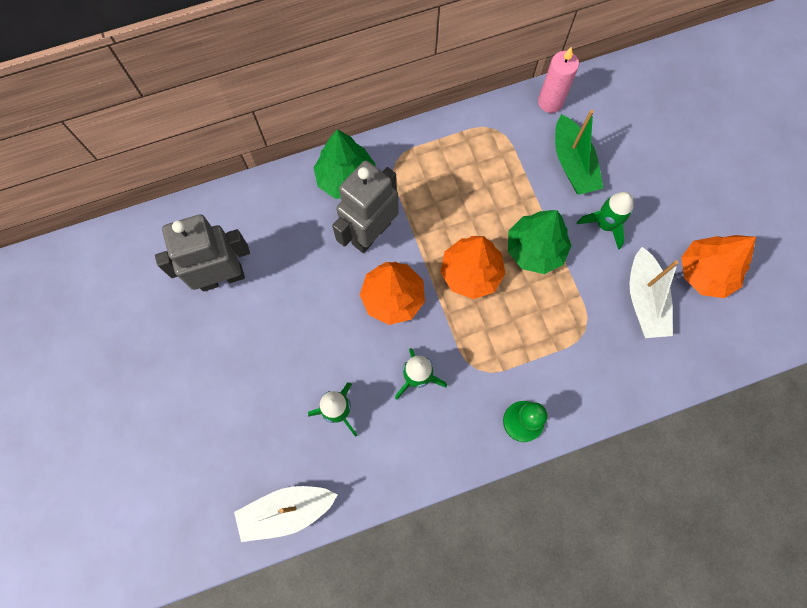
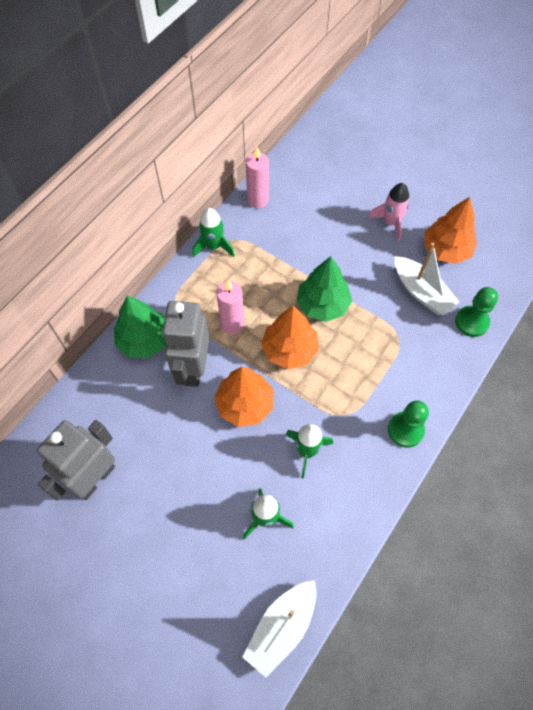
camera: 35 degrees left, 10 degrees down
(436, 213) = (232, 324): none -> pink candle
(573, 164) = (304, 231): green boat -> none
(605, 225) = (357, 259): green rocket -> green rocket (213, 246)
(669, 208) = (391, 222): none -> pink rocket
(672, 363) = (471, 322): none -> green pawn

